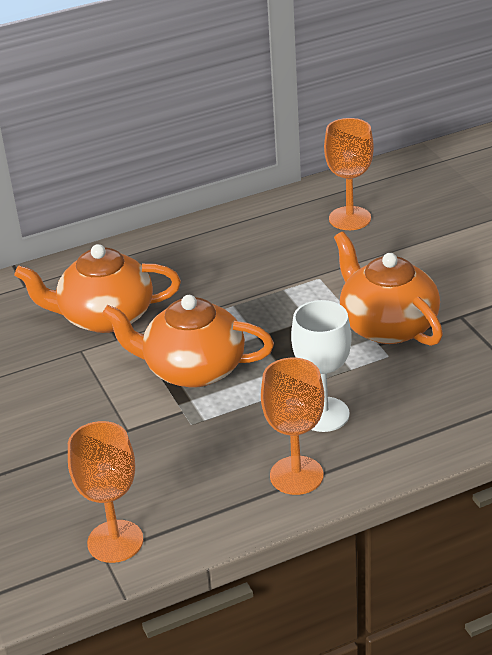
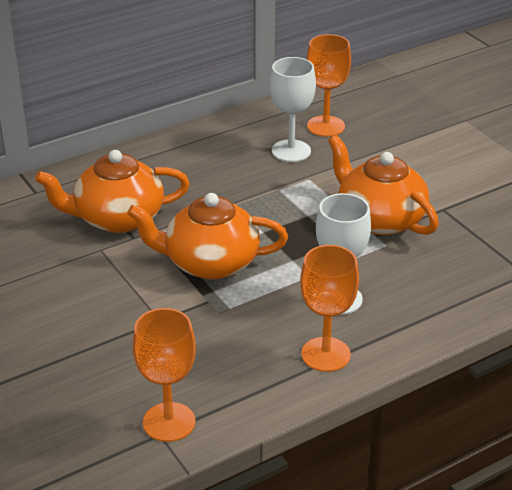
camera: 10 degrees left, 0 degrees up
(306, 246) = (291, 151): none -> white goblet

